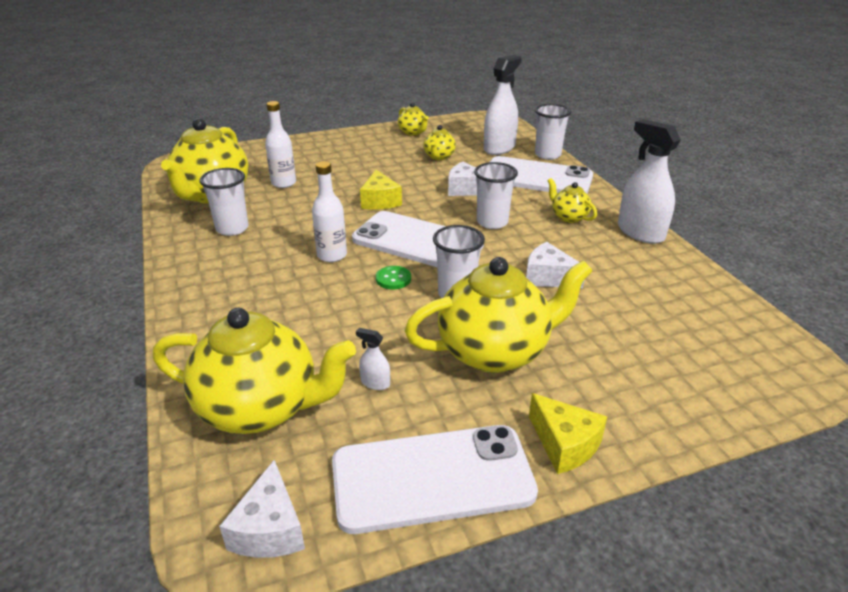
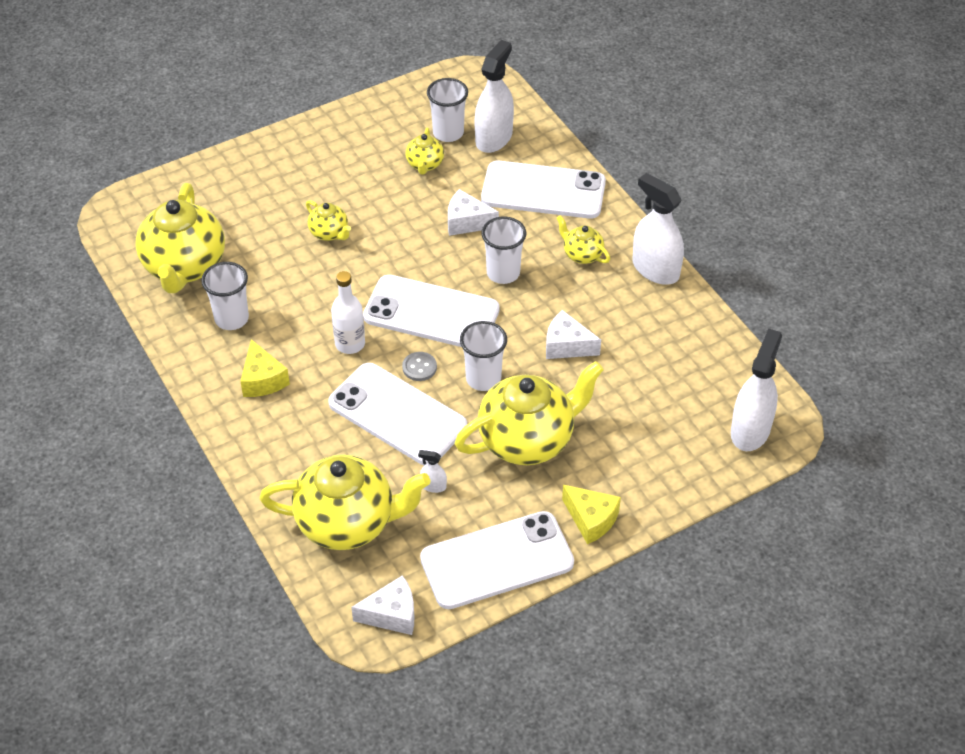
camera: 10 degrees left, 15 degrees up
(270, 529) = (392, 614): white cheese -> white cheese turned 90 degrees counterclockwise
(283, 183) = (258, 237): white bottle -> none
(358, 313) = (397, 414): none -> white phone
(380, 201) = (376, 254): yellow cheese -> yellow cheese (262, 380)
(393, 279) = (419, 367): green button -> grey button
(413, 132) = (383, 118): yellow teapot -> yellow teapot (329, 233)
(547, 155) = (552, 145): white cup -> white cup (448, 133)
(764, 373) = (750, 430): none -> white spray bottle

